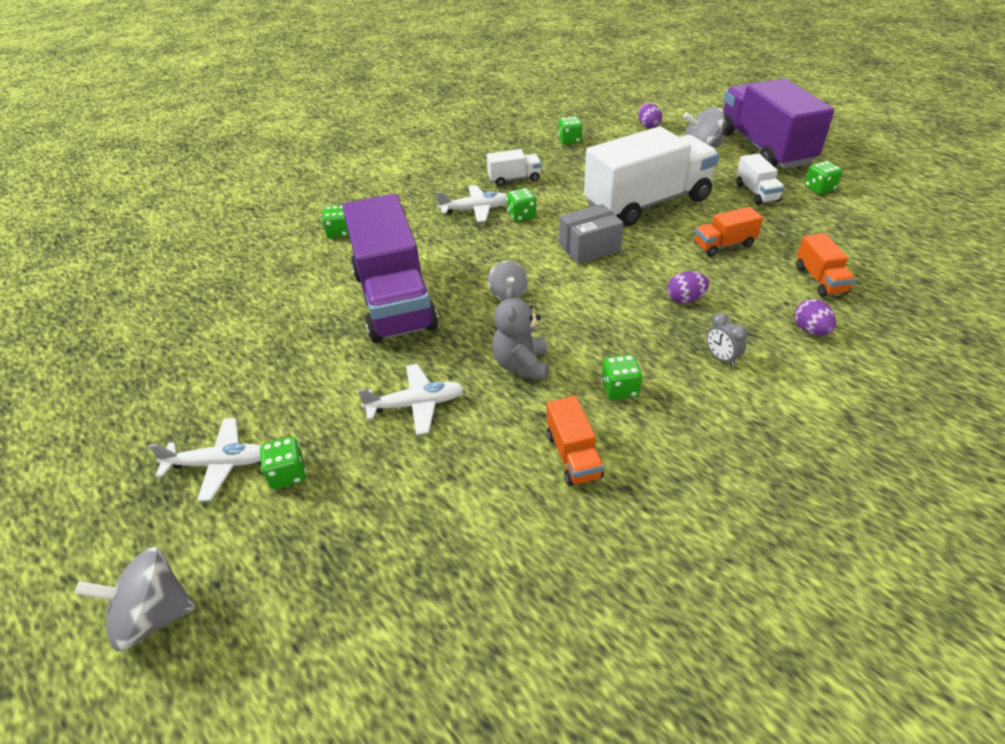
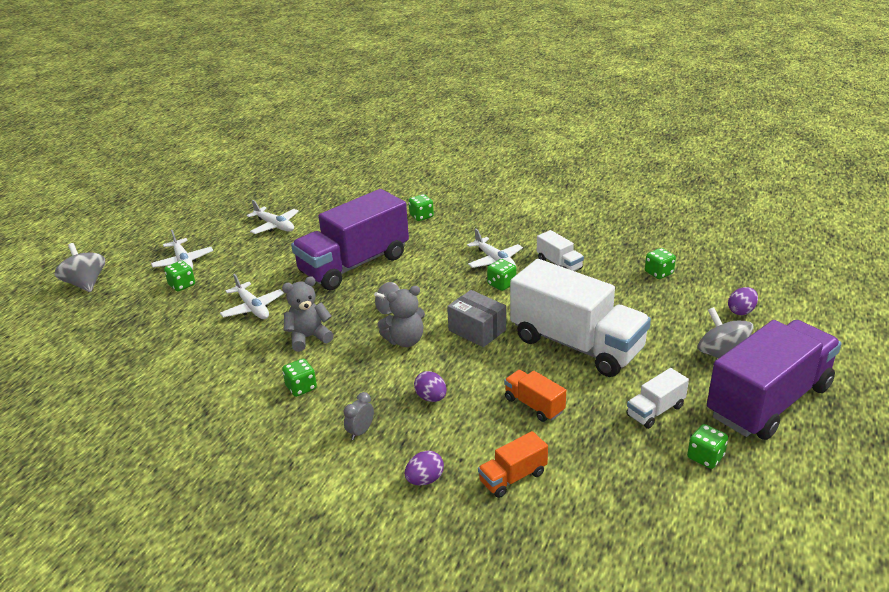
camera: 65 degrees right, 10 degrees down
(225, 350) = (275, 226): none -> white plane
(573, 455) = (227, 382): orange truck -> none
(577, 295) = (405, 340): none -> grey teddy bear

